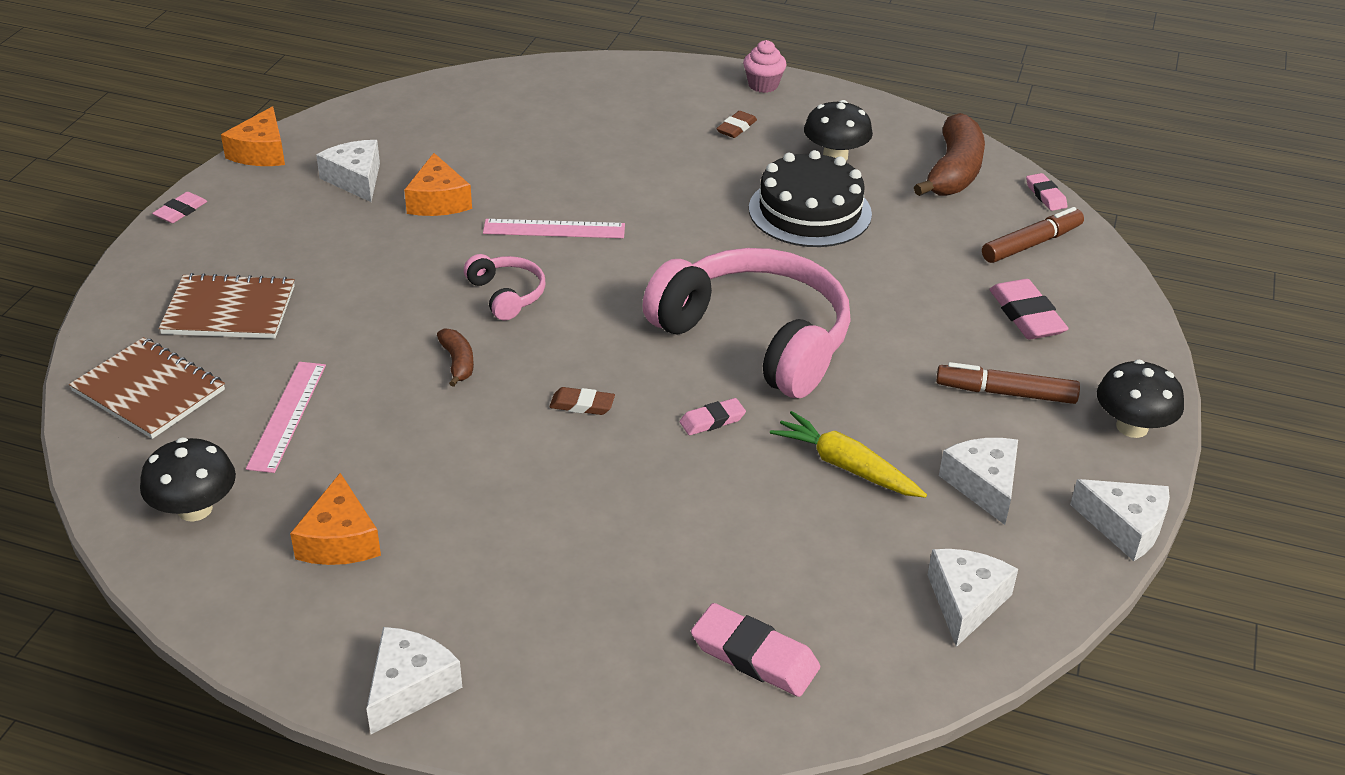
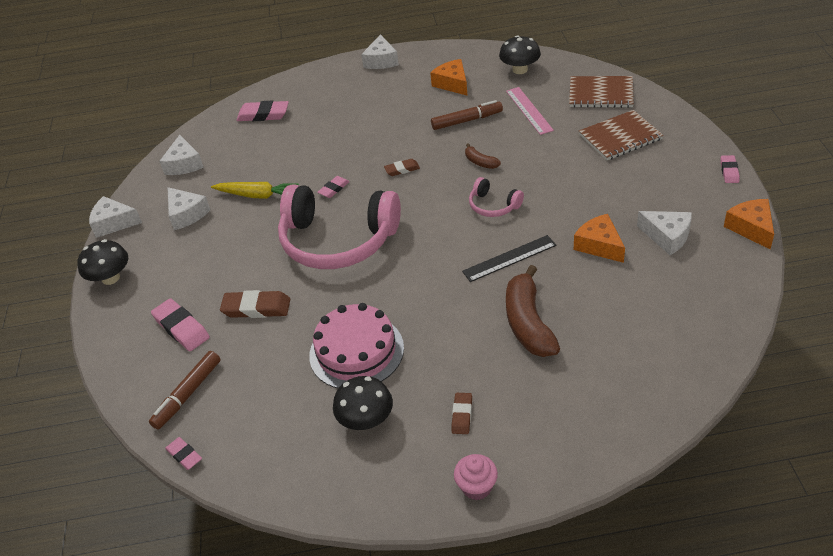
camera: 160 degrees right, 5 degrees up
(554, 229) = (509, 258): pink ruler -> black ruler
(810, 211) = (356, 351): black cake -> pink cake
(913, 300) = (256, 308): none -> brown eraser
(953, 172) = (265, 448): brown banana -> brown banana (528, 323)
(1005, 393) = (185, 268): brown marker -> brown marker (467, 120)

